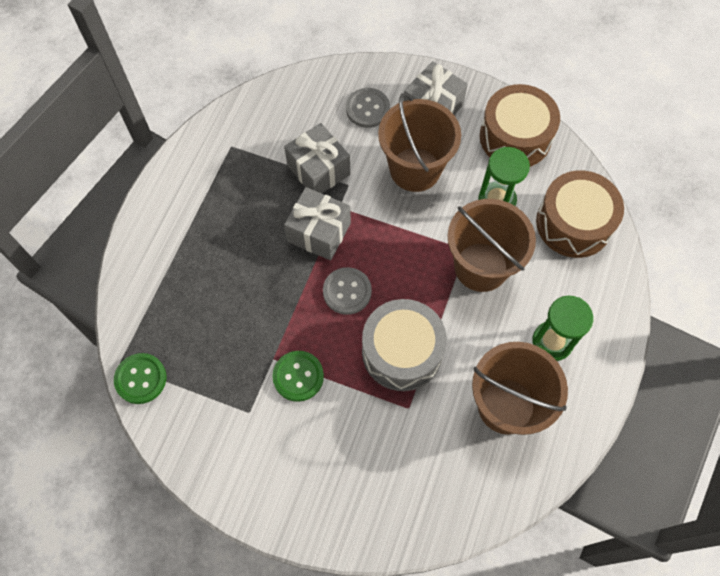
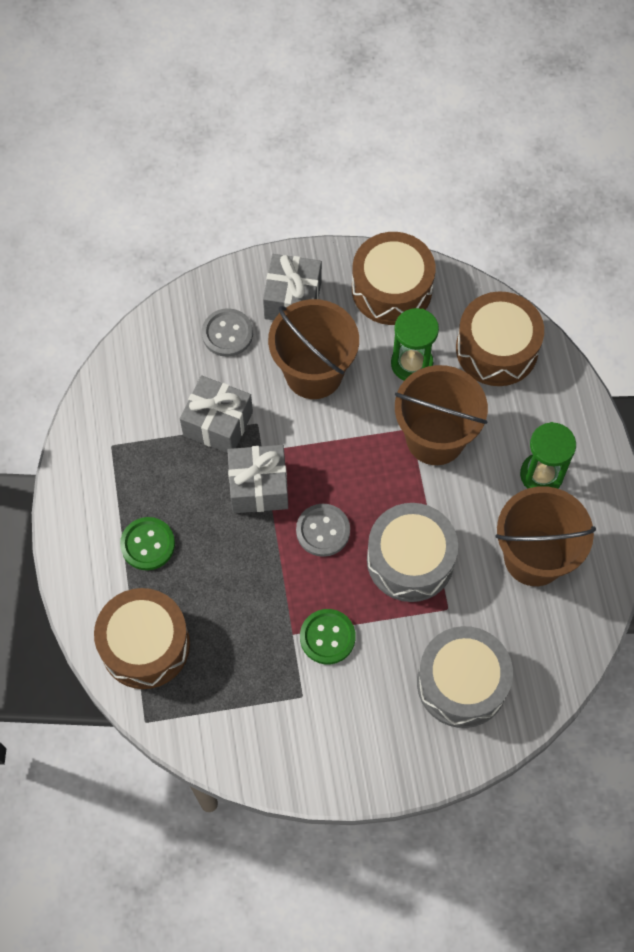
camera: 30 degrees left, 0 degrees up
(141, 379) = (176, 725): green button -> green button (148, 544)
(158, 305) = (145, 645): none -> brown drum
(382, 475) = (462, 683): none -> grey drum

